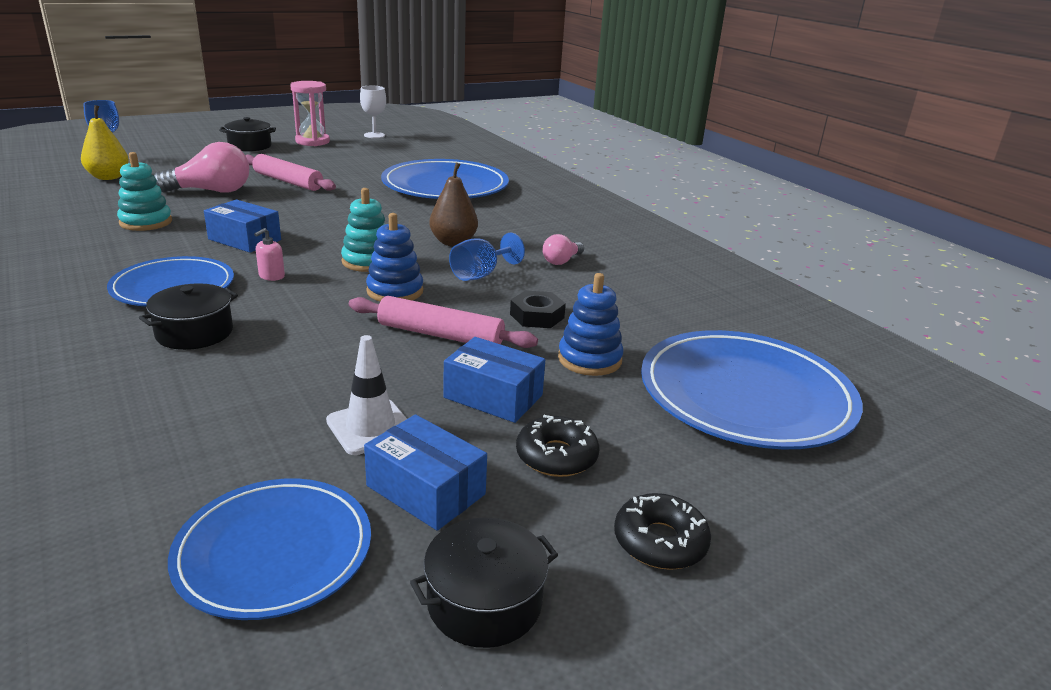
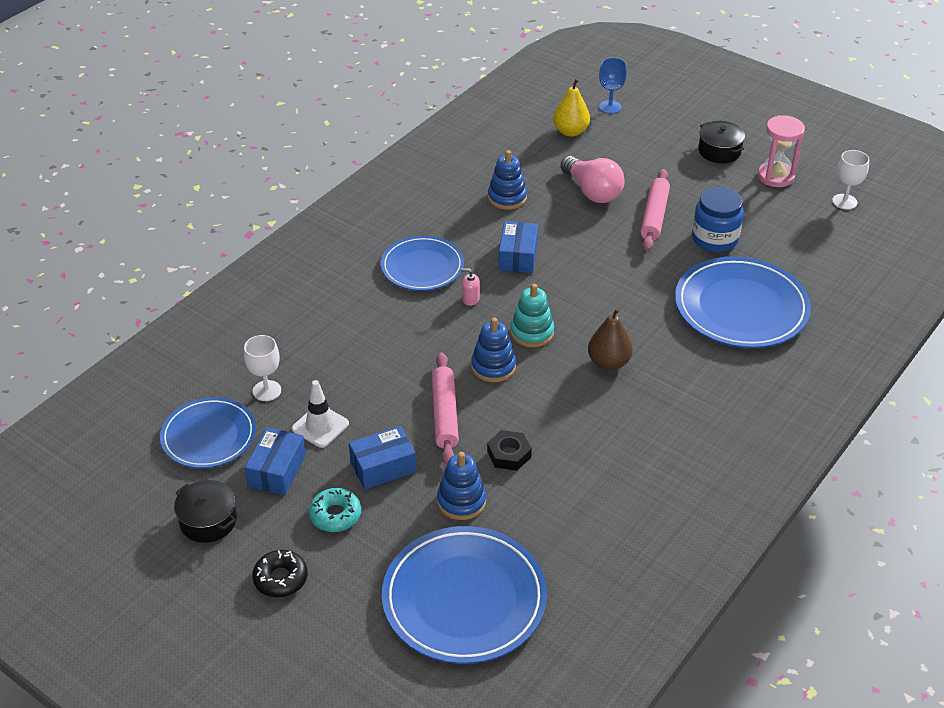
camera: 70 degrees right, 15 degrees up
(146, 222) = (507, 198): turquoise stacking toy -> blue stacking toy
(194, 332) = (374, 307): black pot -> none
(240, 459) = (267, 391): none -> white goblet
(352, 173) = (714, 239): none -> blue jar
(481, 274) = (558, 400): blue goblet -> none
(493, 396) = (383, 467): blue box -> blue box turned 60 degrees clockwise
(556, 456) = (335, 515): black donut -> turquoise donut
(561, 261) = (625, 439): pink light bulb -> none

